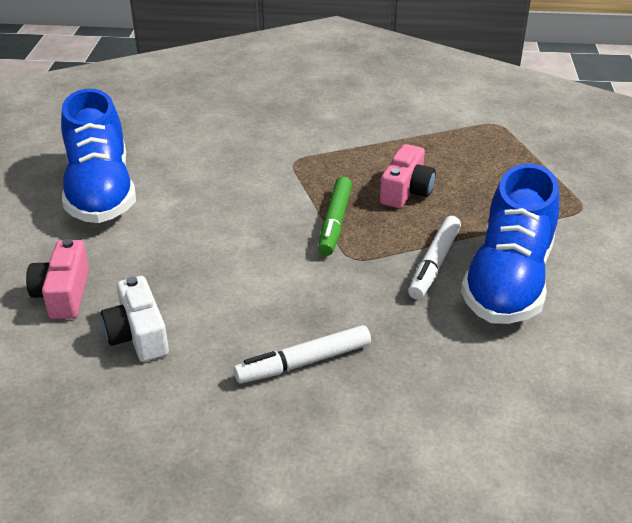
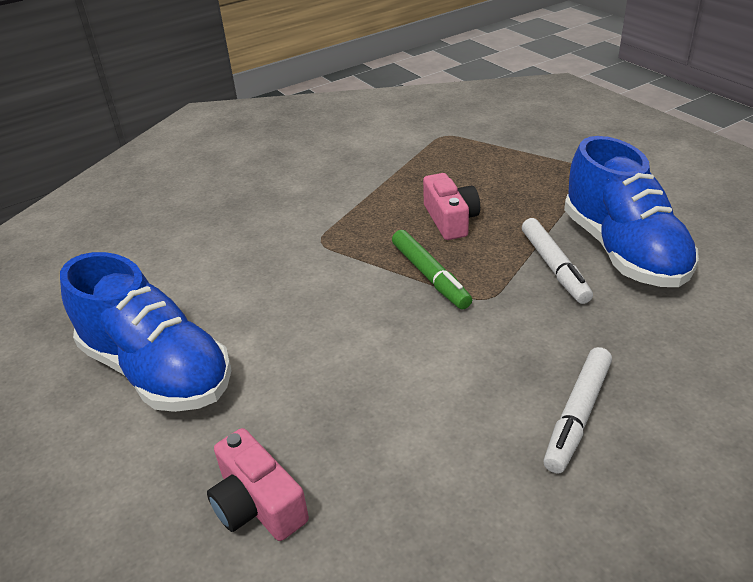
camera: 35 degrees left, 0 degrees up
(138, 335) = (396, 493): white camera -> none

